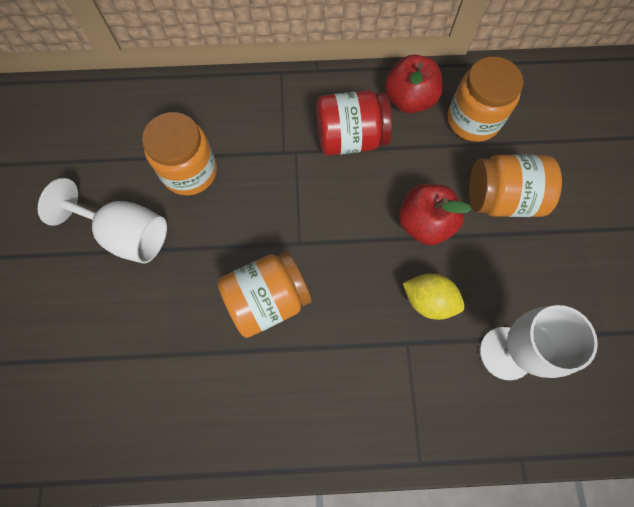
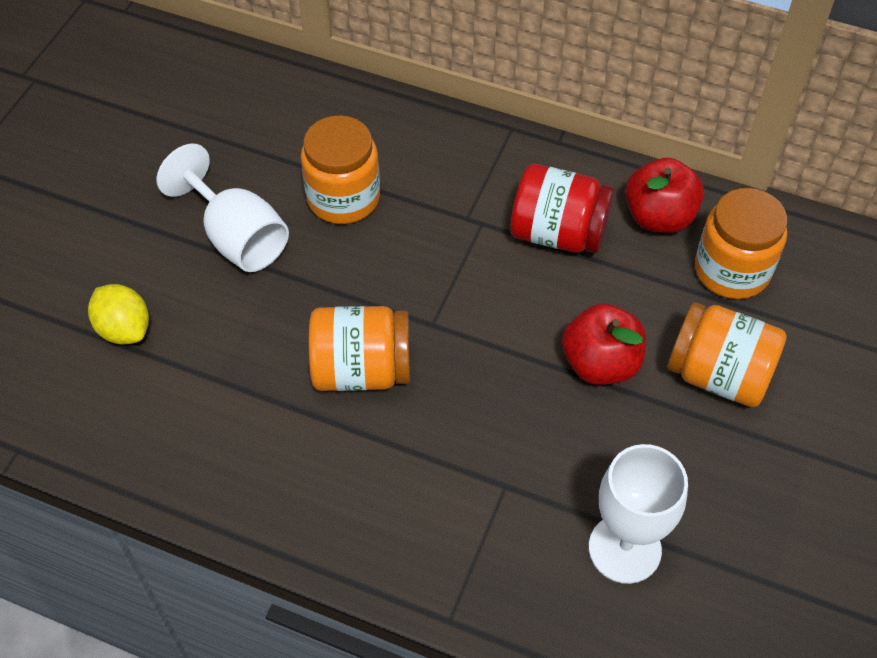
camera: 25 degrees right, 15 degrees down
(428, 301) = (558, 450): yellow lemon -> yellow lemon (124, 329)

